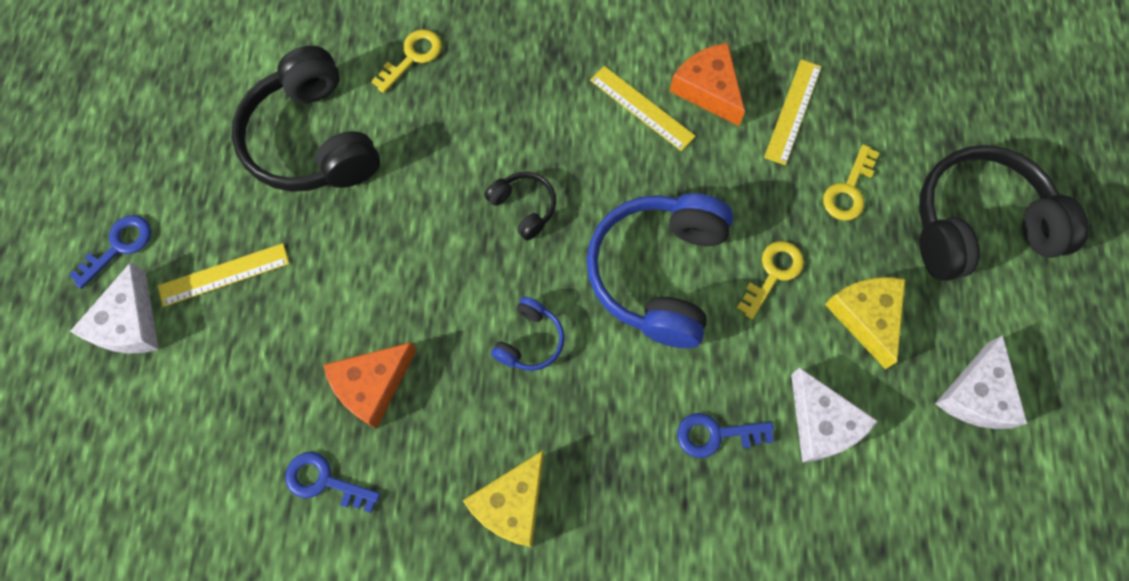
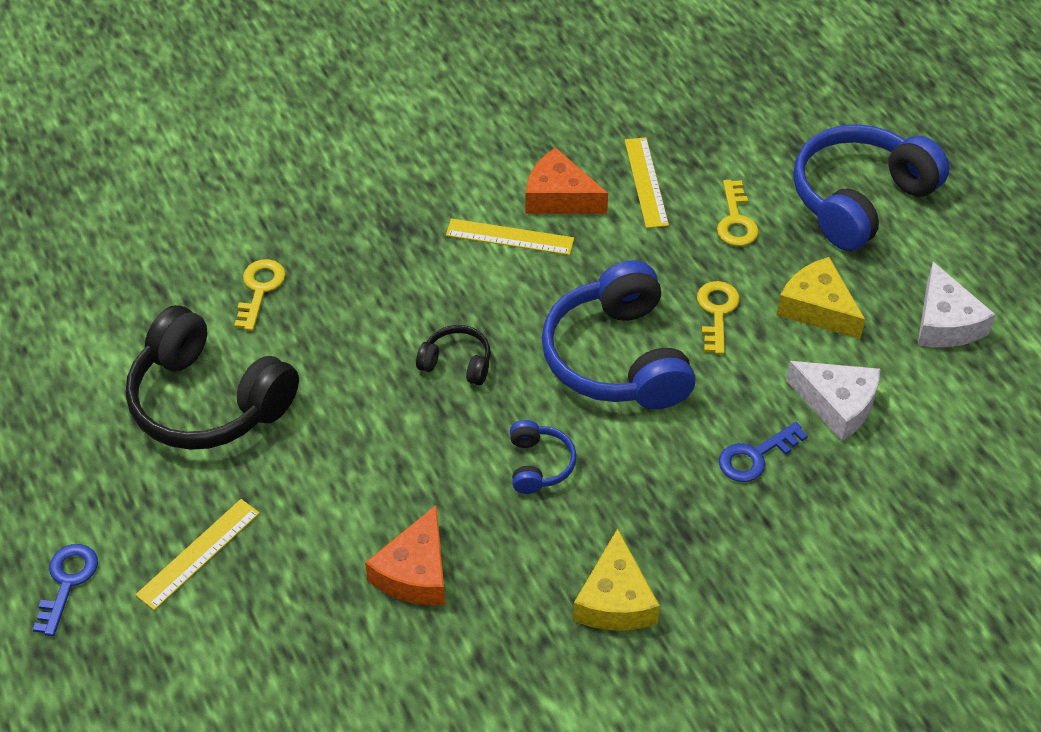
camera: 30 degrees left, 20 degrees down
(129, 323) = (127, 641): white cheese -> none
(324, 481) = (426, 672): blue key -> none
(978, 225) = (859, 199): black headphones -> blue headphones

